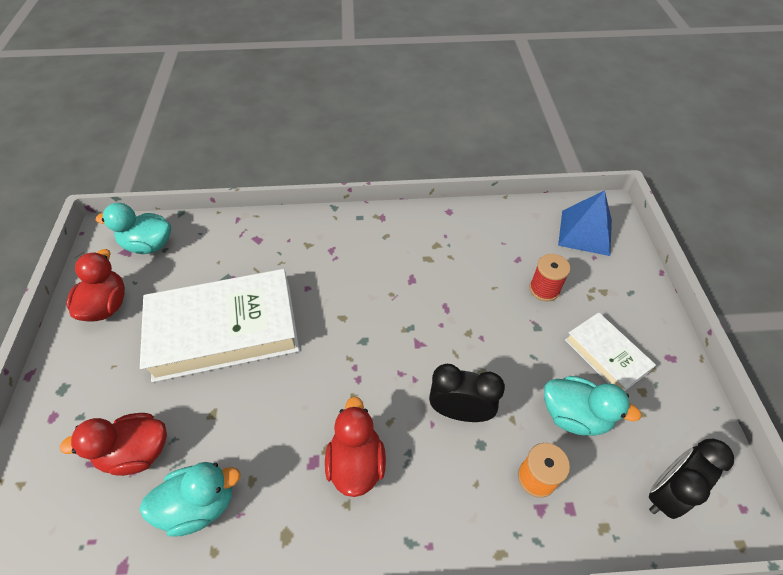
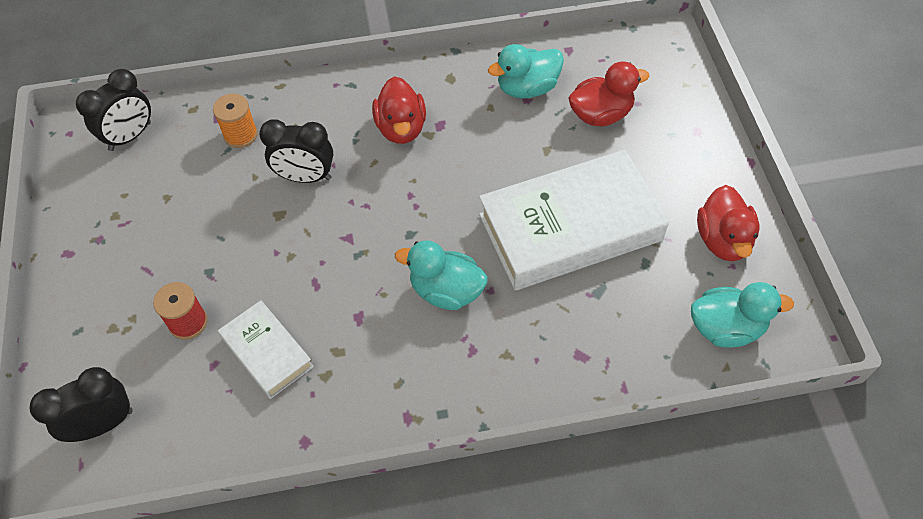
camera: 175 degrees right, 5 degrees up
(574, 415) = (192, 186): turquoise duck -> turquoise duck (446, 291)
(585, 232) = (103, 424): blue pyramid -> black clock
(606, 355) = (139, 248): white book -> white book (267, 352)

